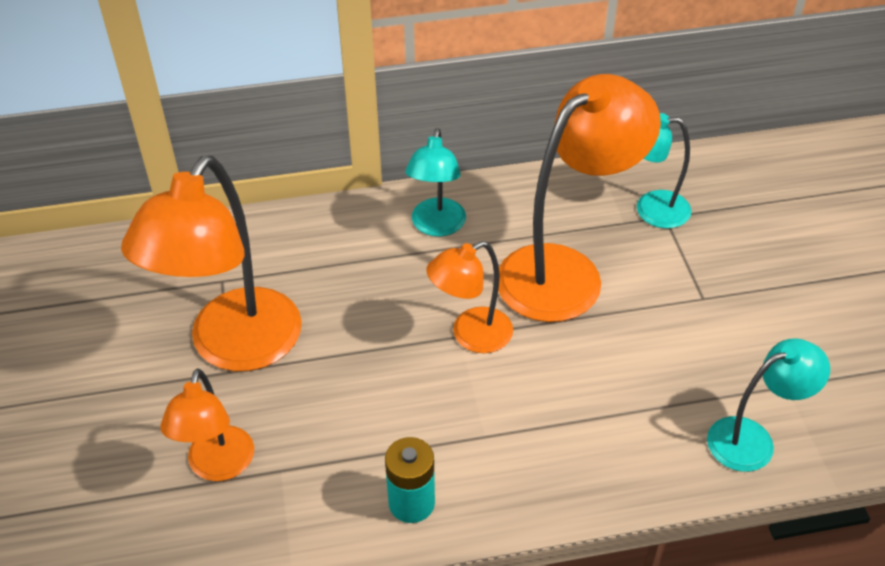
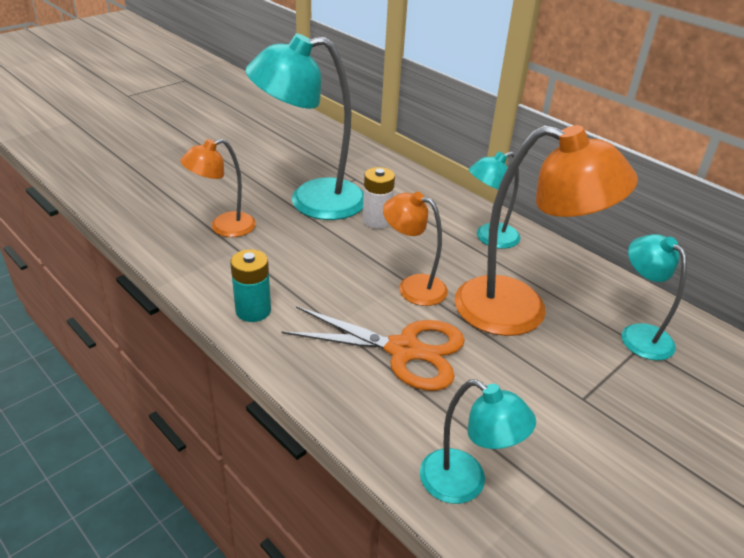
camera: 55 degrees right, 10 degrees down
(234, 348) = (311, 201): orange lamp -> turquoise lamp
(328, 305) = (377, 220): none -> white battery
(563, 395) = (404, 350): none -> orange scissors

